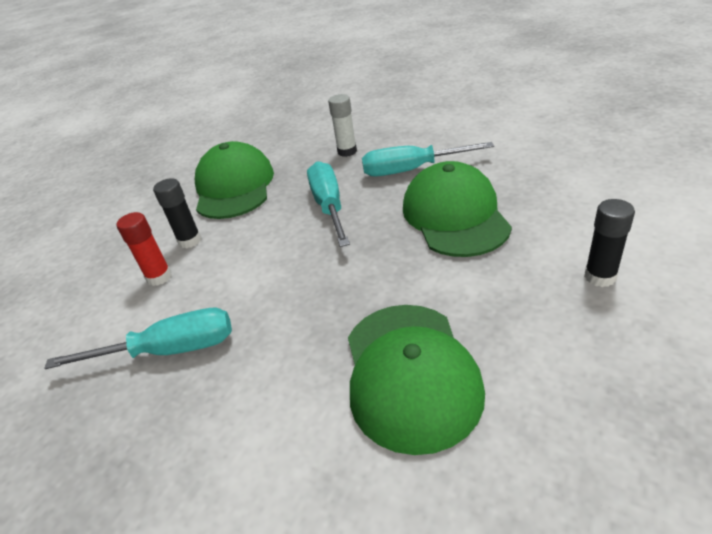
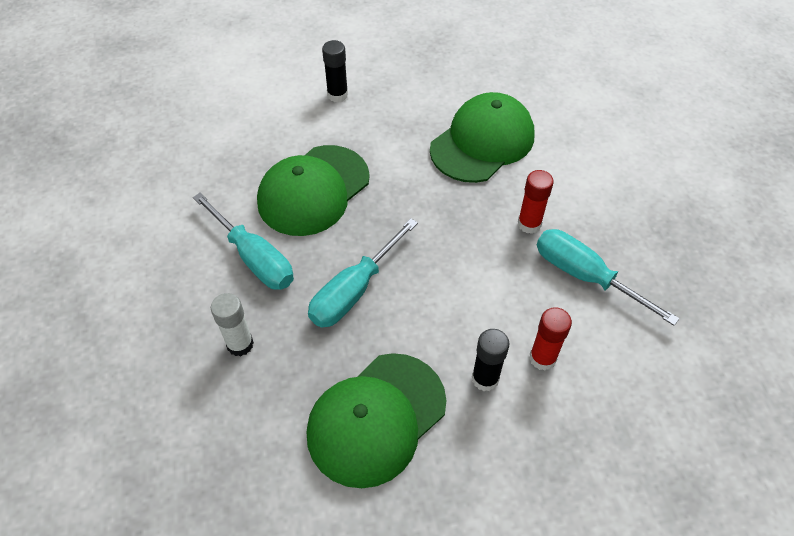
camera: 135 degrees left, 15 degrees up
(263, 344) = (529, 224): none -> red glue stick

